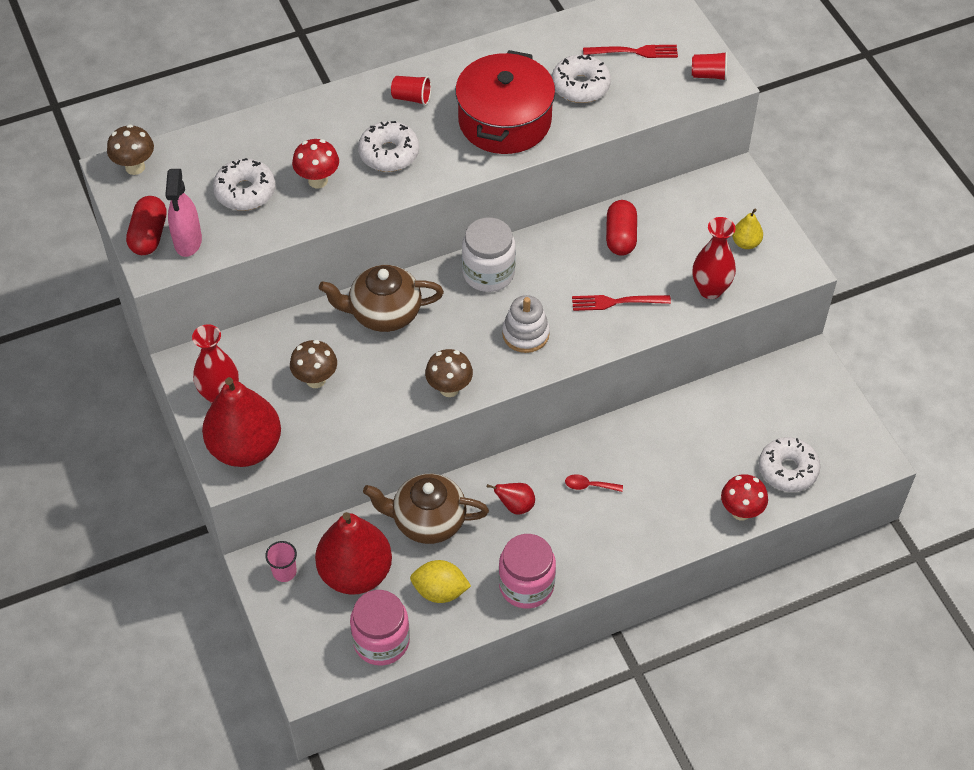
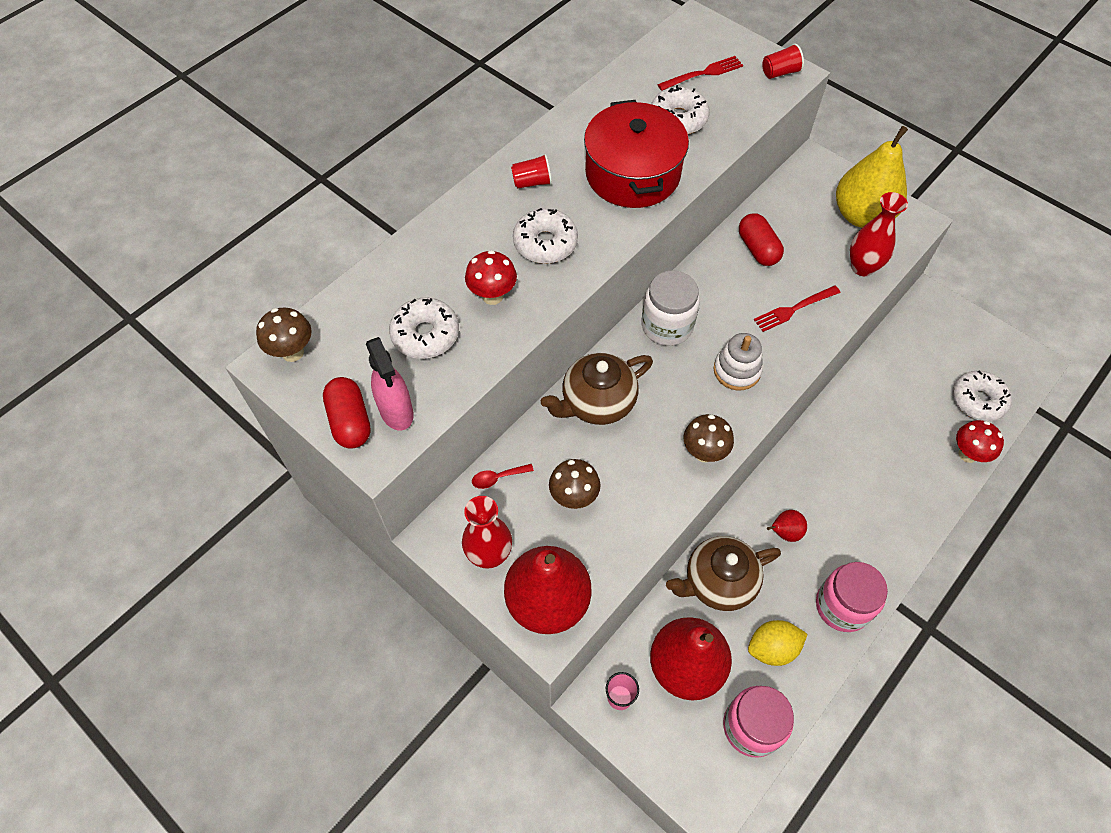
camera: 25 degrees left, 5 degrees up
(589, 485) = (833, 485): red spoon -> red spoon (498, 478)
(746, 243) = (862, 215): yellow pear -> yellow pear, size x2.29

